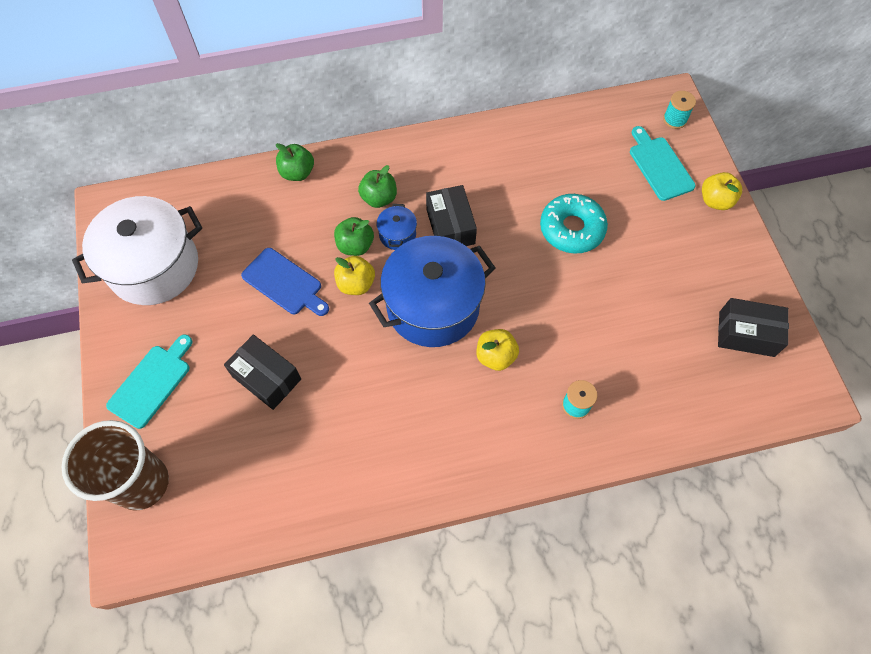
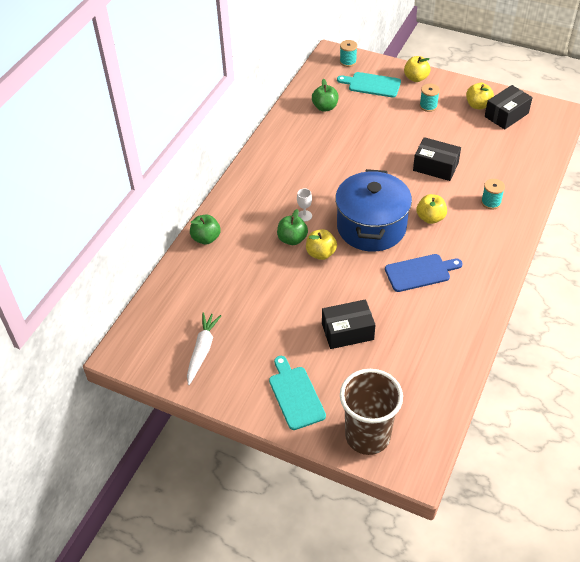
camera: 50 degrees left, 15 degrees down
(154, 266) = (202, 350): white pot -> white carrot
(285, 283) = (285, 287): blue cutting board -> blue cutting board (420, 272)
(379, 198) = (268, 210): green apple -> green apple (325, 107)
(397, 235) = (304, 216): blue pot -> white goblet
(450, 226) = (323, 189): black box -> black box (435, 167)
(572, 229) = (377, 141): turquoise donut -> none
(679, 242) = (428, 106): none -> turquoise spool
(733, 293) = (478, 105): none -> yellow apple

